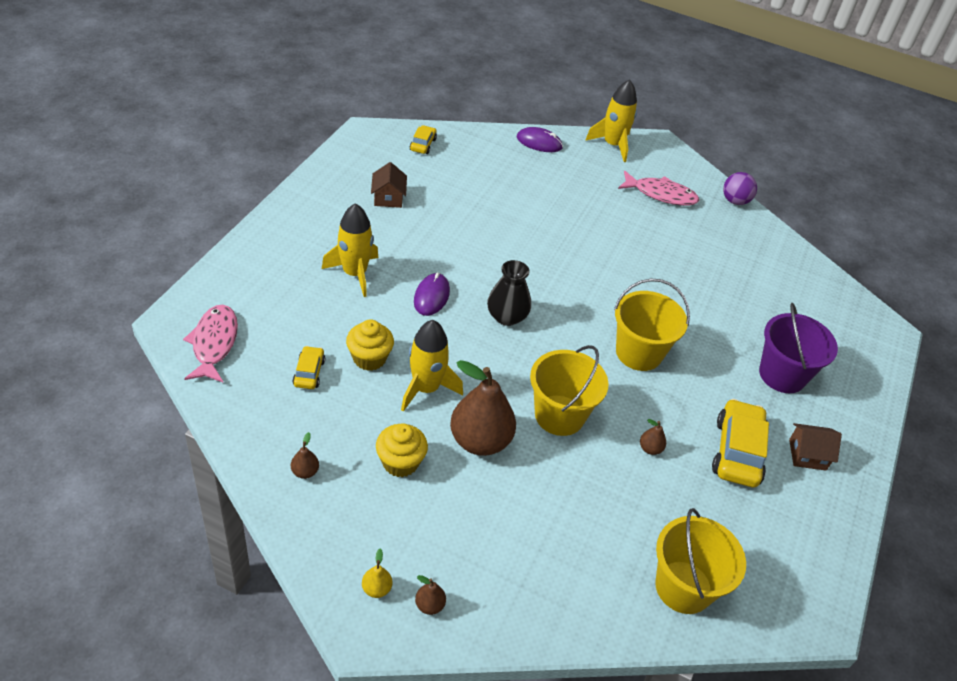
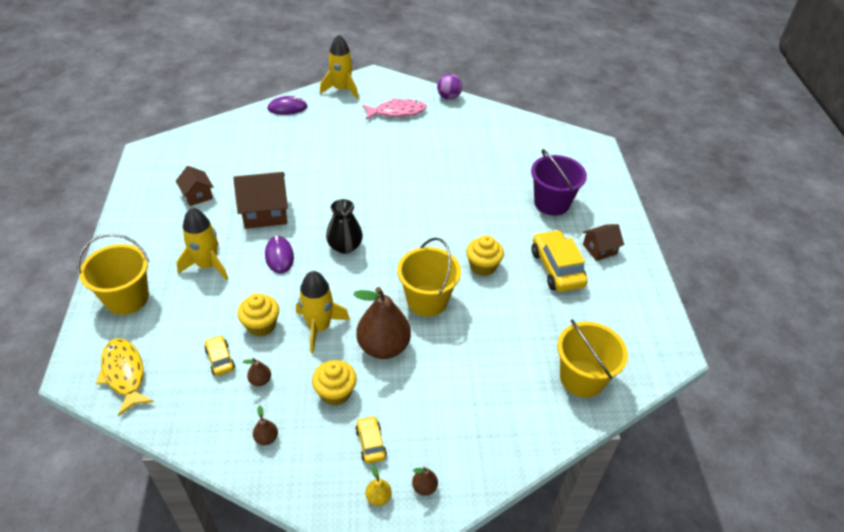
camera: 25 degrees left, 0 degrees up
(214, 343) = (124, 374): pink fish -> yellow fish
(423, 144) = (199, 143): yellow car -> yellow car (370, 443)
(445, 244) = (265, 212): none -> brown house
(639, 353) = (452, 230): yellow bucket -> yellow bucket (127, 298)
(648, 408) = (483, 266): none -> yellow cupcake
(650, 449) = (501, 294): brown pear -> brown pear (260, 380)

